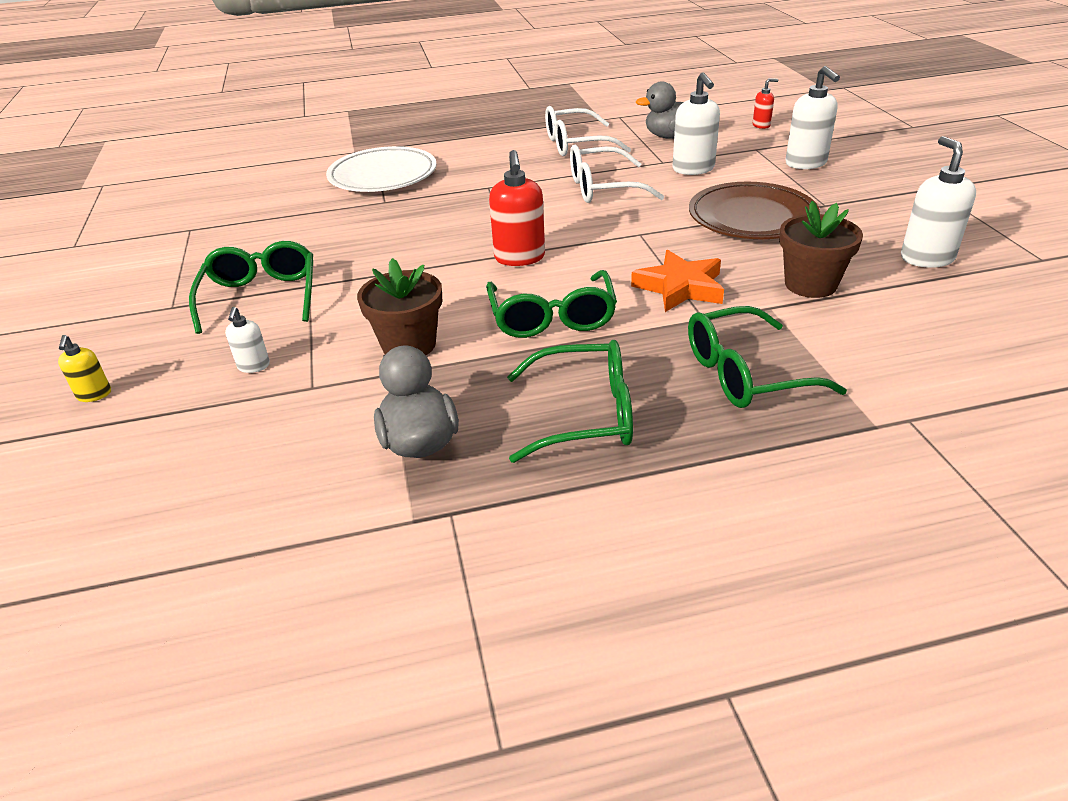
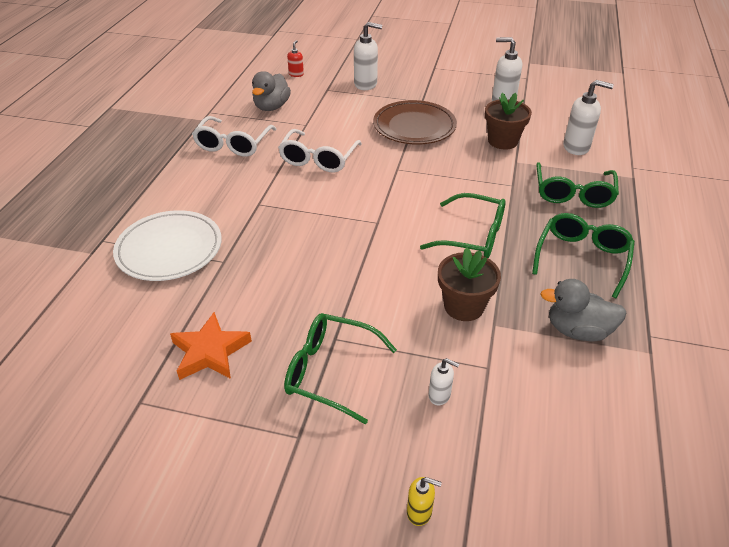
camera: 65 degrees left, 5 degrees up
(520, 258) = (385, 224): red soap dispenser -> none
(680, 287) = (473, 180): orange star -> orange star (210, 352)
(693, 169) = (330, 119): white soap dispenser -> white soap dispenser (576, 147)

